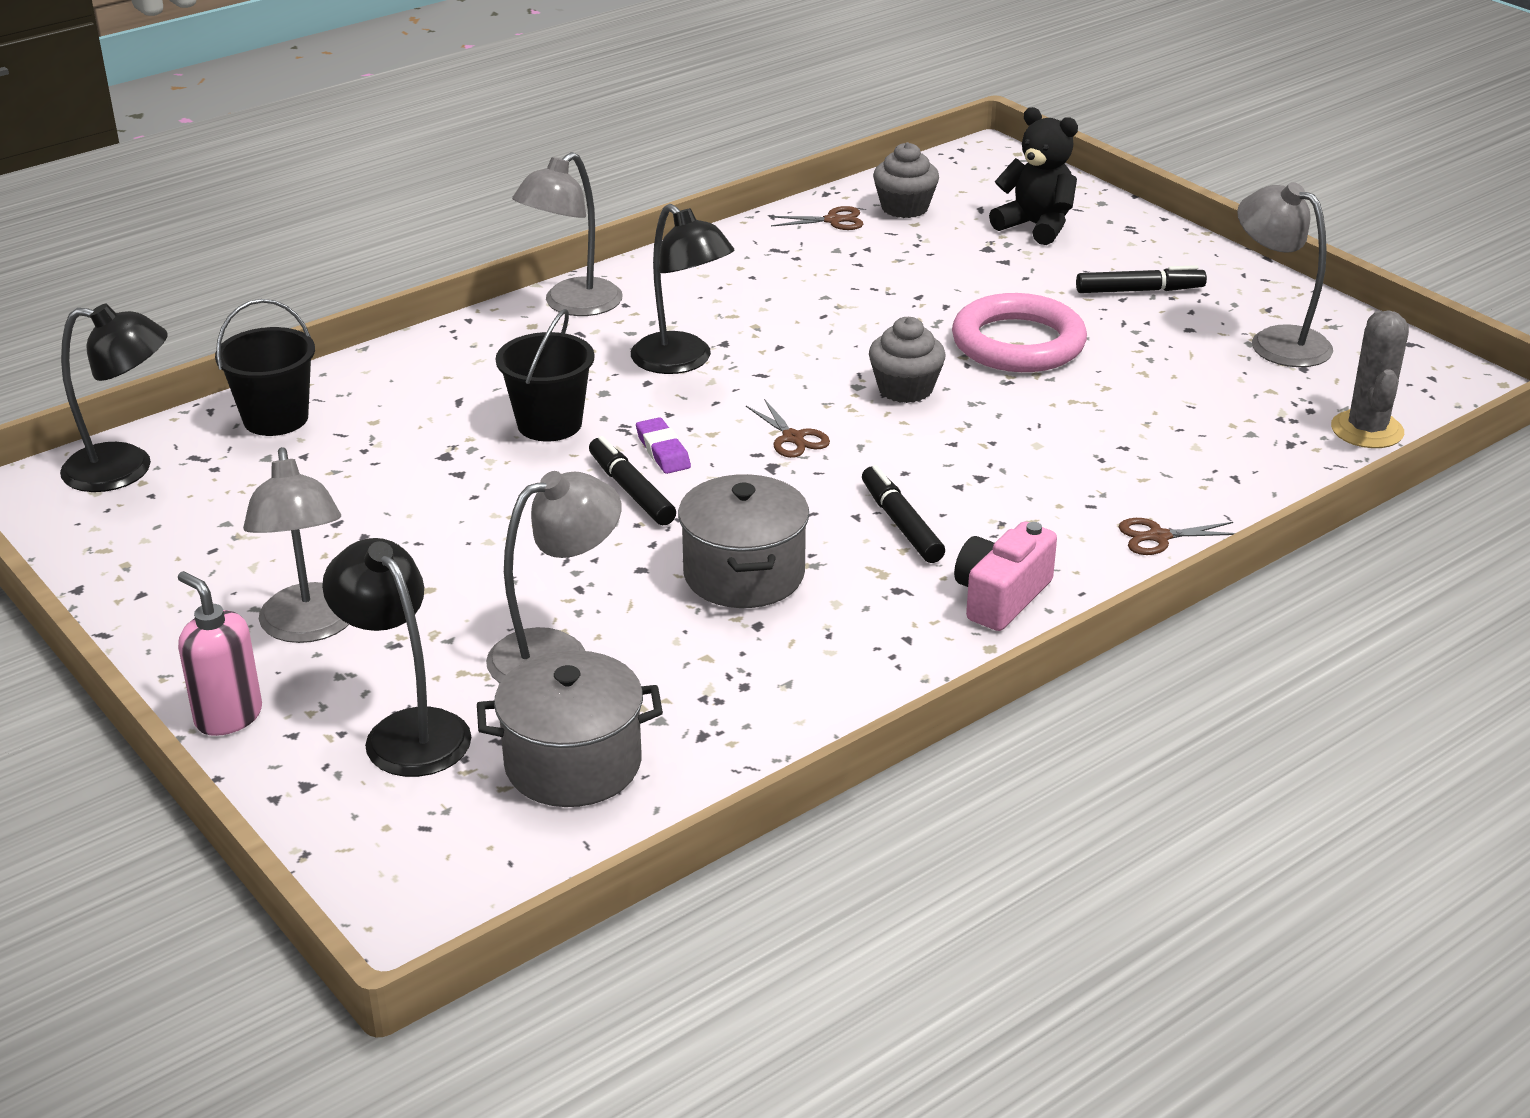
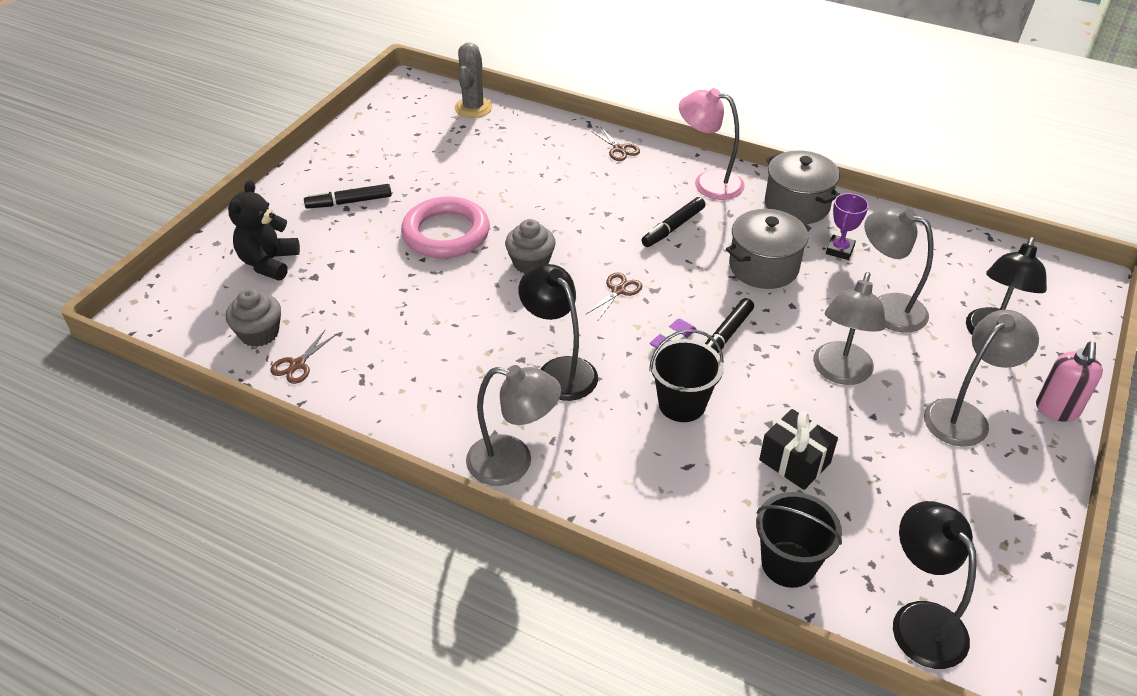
camera: 115 degrees left, 10 degrees up
(388, 469) = (794, 461): none -> black gift
(573, 764) = (951, 272): grey pot -> grey pot (797, 205)
(682, 361) = (559, 370): black lamp -> black lamp turned 60 degrees counterclockwise
(723, 665) = (839, 250): none -> purple trophy
(833, 220) = (297, 365): brown scissors -> brown scissors turned 120 degrees counterclockwise
(1001, 597) = (708, 182): pink camera -> pink lamp
(1139, 290) = (349, 202): black marker -> black marker turned 75 degrees counterclockwise
(1276, 341) = (390, 146): grey lamp -> grey lamp (840, 373)
(1367, 430) = (473, 108): grey cactus -> grey cactus turned 60 degrees counterclockwise

